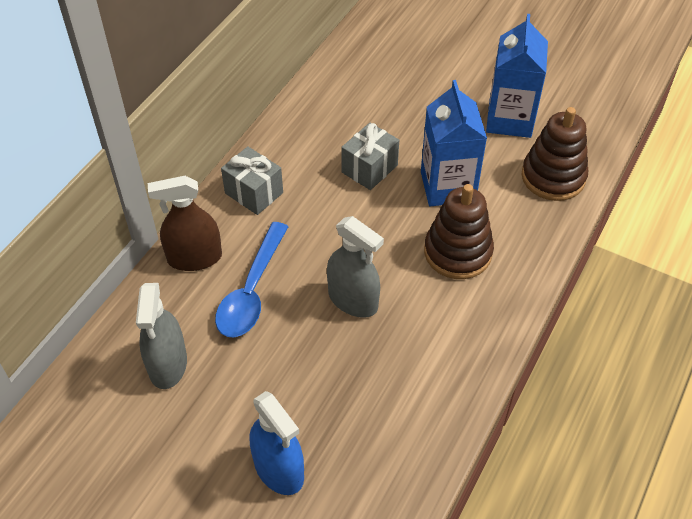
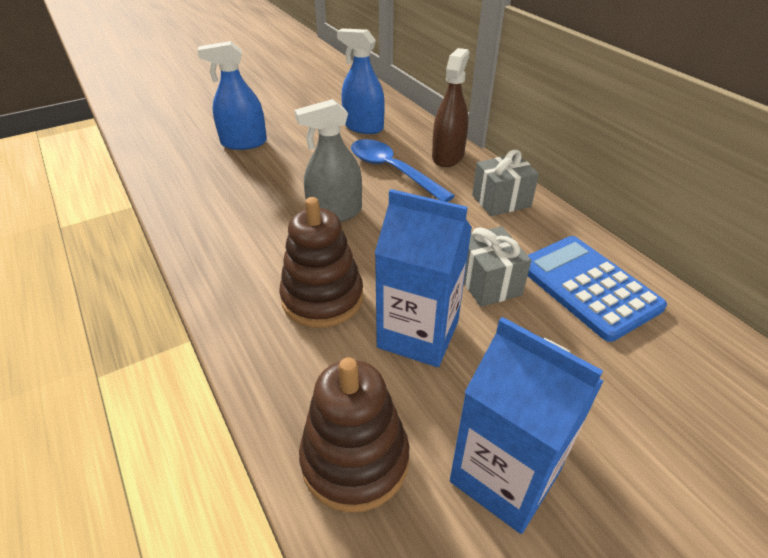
camera: 120 degrees right, 10 degrees down
(168, 364) = (363, 127): grey spray bottle -> blue spray bottle
(334, 119) = (587, 287): none -> blue calculator

